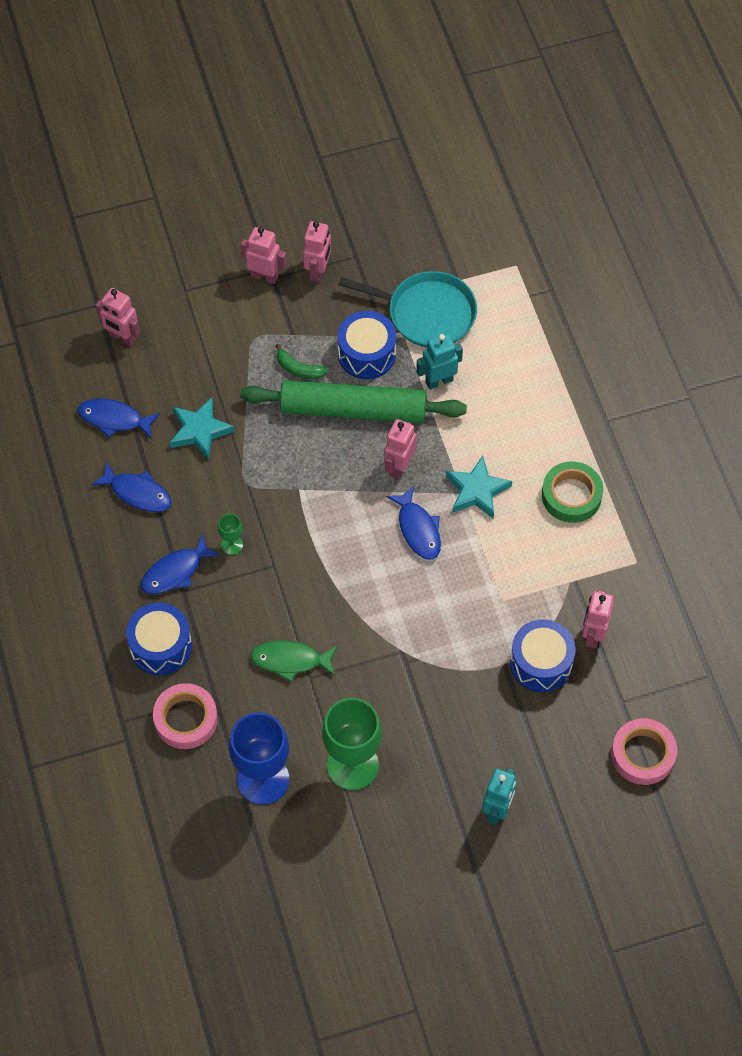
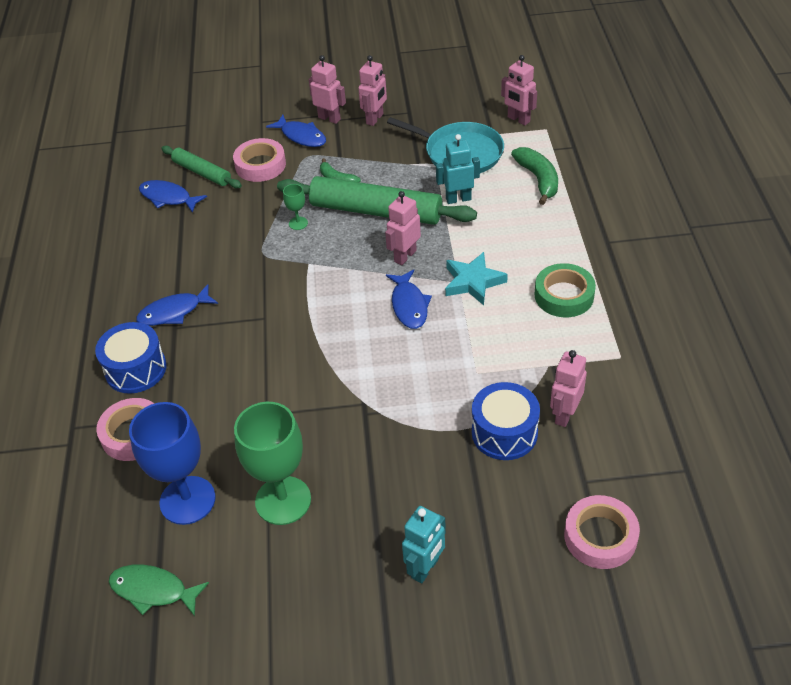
camera: 15 degrees right, 15 degrees down
(122, 337) = (198, 146): pink robot -> pink robot (518, 119)
(137, 493) = (165, 250): blue fish -> blue fish (301, 136)
(140, 377) = (202, 172): none -> green rolling pin
(200, 431) = (237, 213): turquoise star -> none
(205, 358) = (260, 165): none -> pink tape
(232, 545) = (233, 297): green goblet -> green goblet (298, 223)
(290, 660) = (253, 397): green fish -> green fish (153, 590)
(366, 354) = (399, 175): blue drum -> none
(520, 342) = (538, 179): none -> green banana

